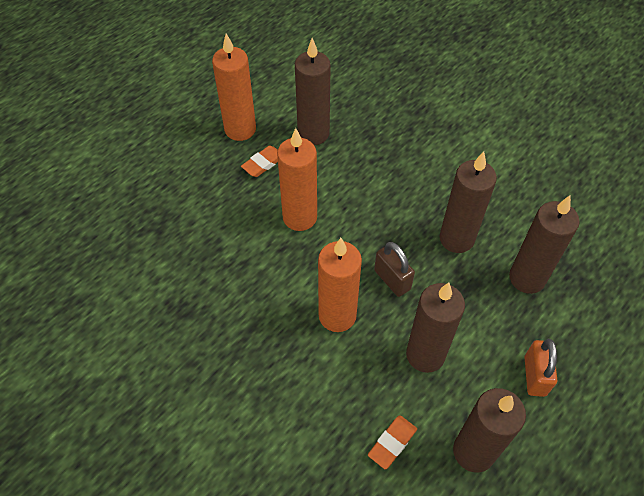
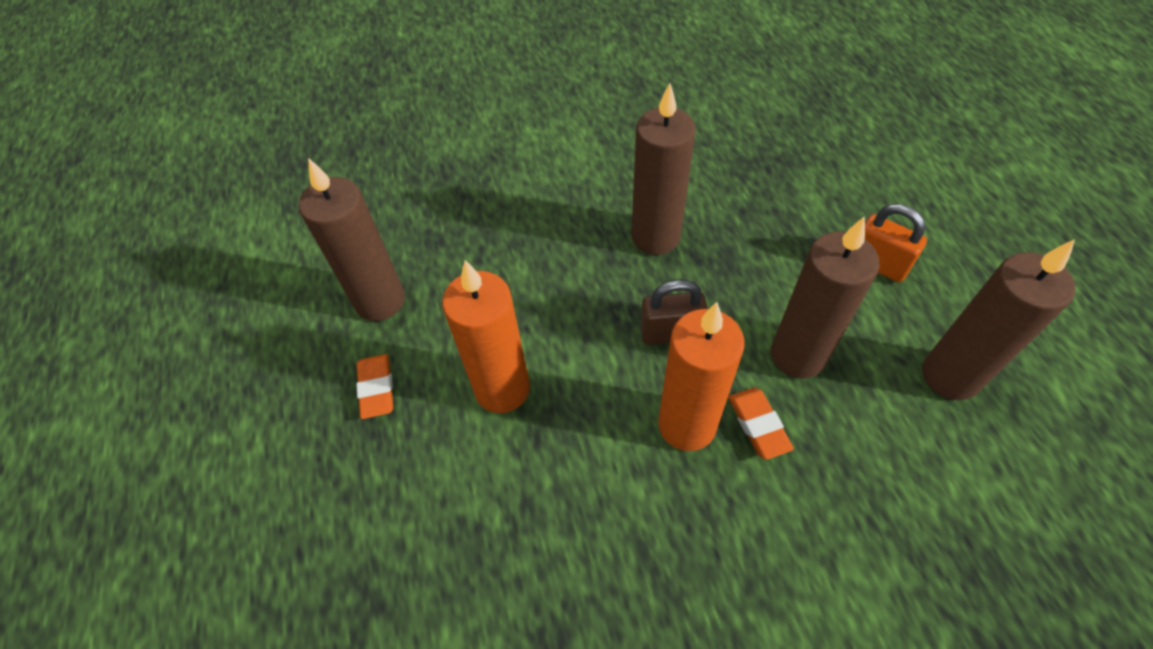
camera: 55 degrees left, 0 degrees up
(240, 129) = (291, 387): orange candle -> none
(392, 443) = (904, 459): orange eraser -> orange eraser (758, 425)
(527, 278) = (749, 202): brown candle -> none

